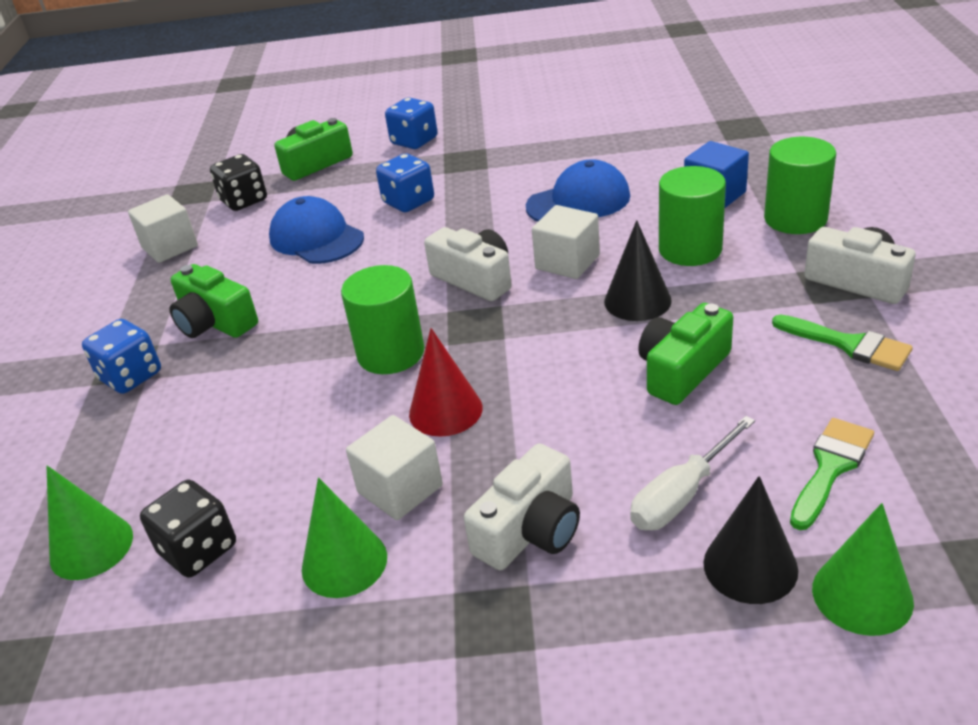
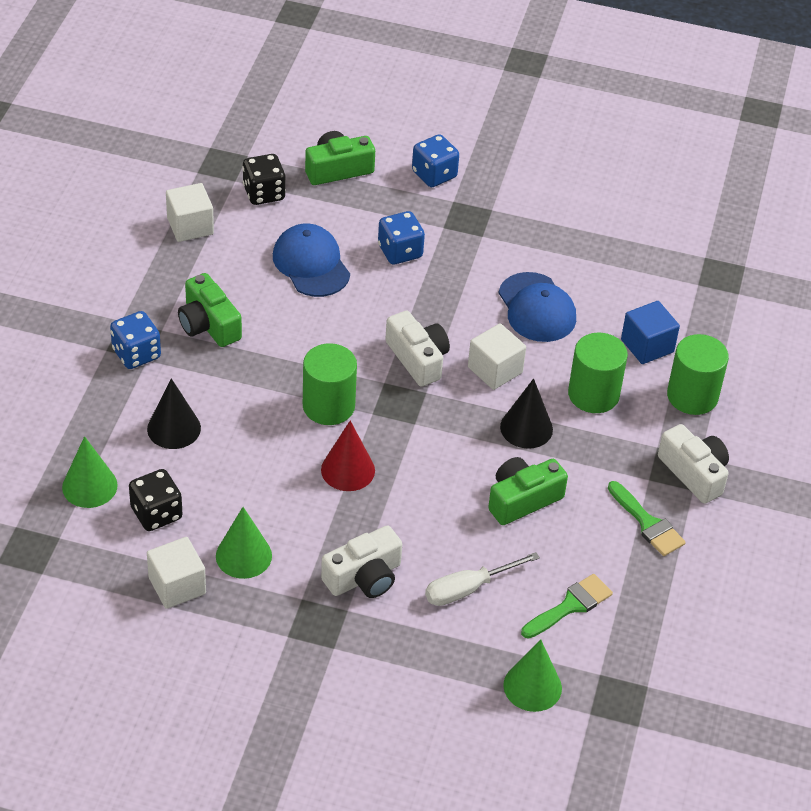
camera: 10 degrees right, 10 degrees up
(400, 489) = (295, 518): white cube -> white cube (177, 586)
(578, 201) = (537, 308): blue cap -> blue cap turned 75 degrees clockwise
(750, 566) = (481, 647): black cone -> black cone (174, 428)

